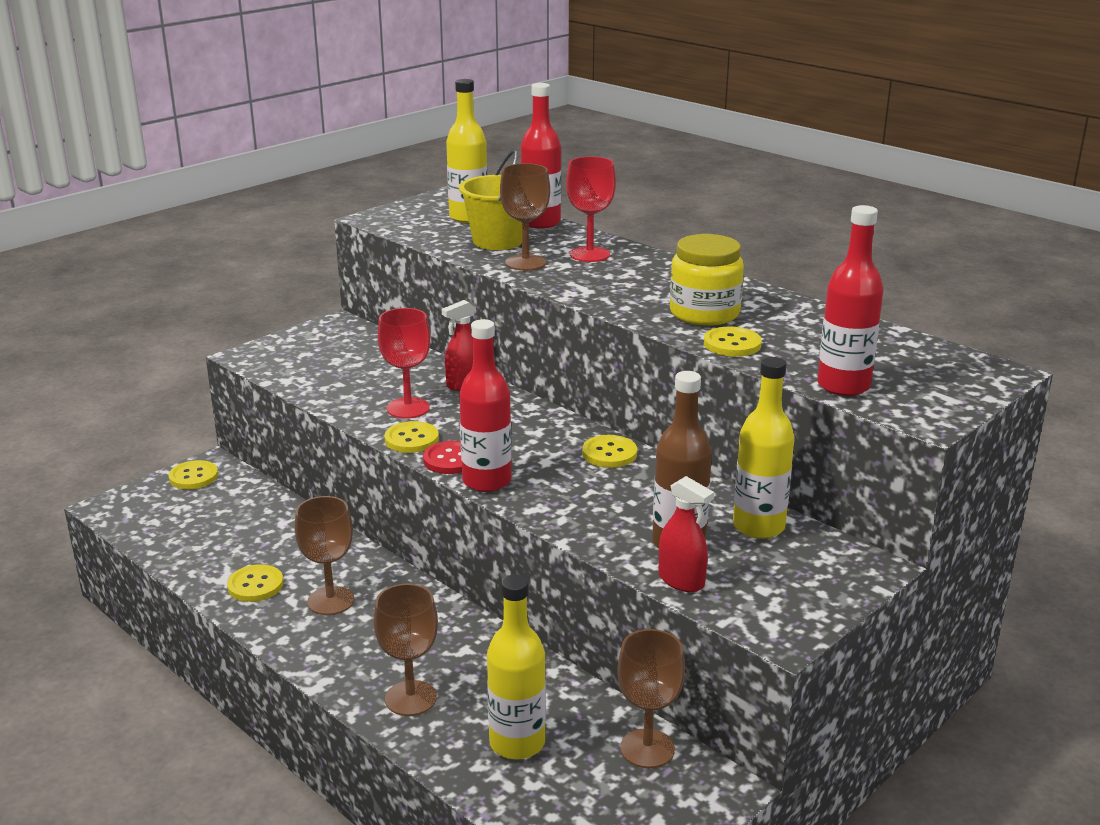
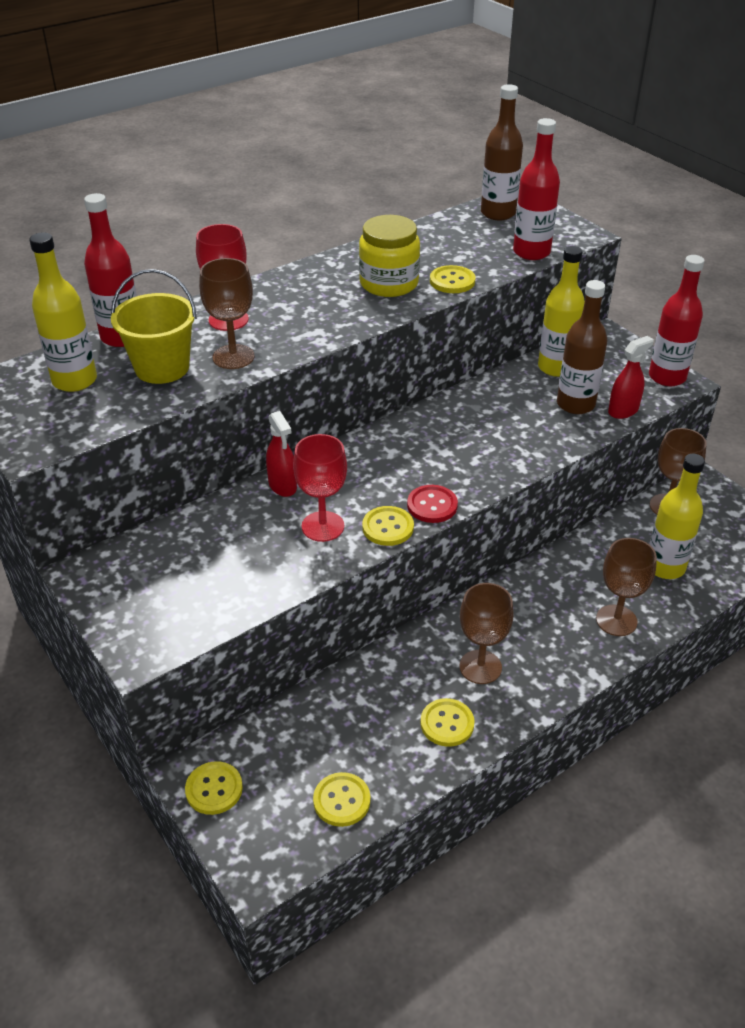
camera: 80 degrees left, 15 degrees up
(487, 481) = (473, 487): red bottle -> red bottle (667, 377)
(609, 453) = (439, 417): yellow button -> yellow button (341, 800)
(938, 362) = (498, 213): none -> brown bottle

